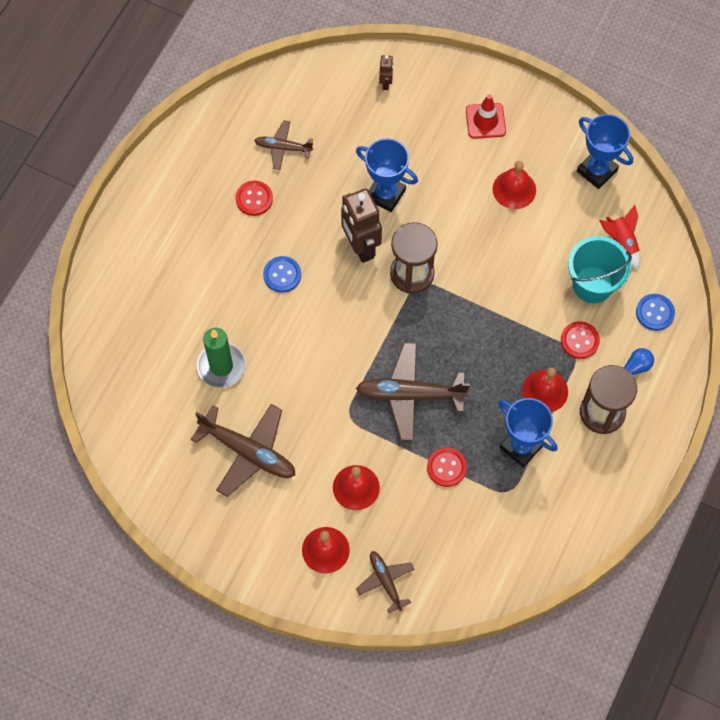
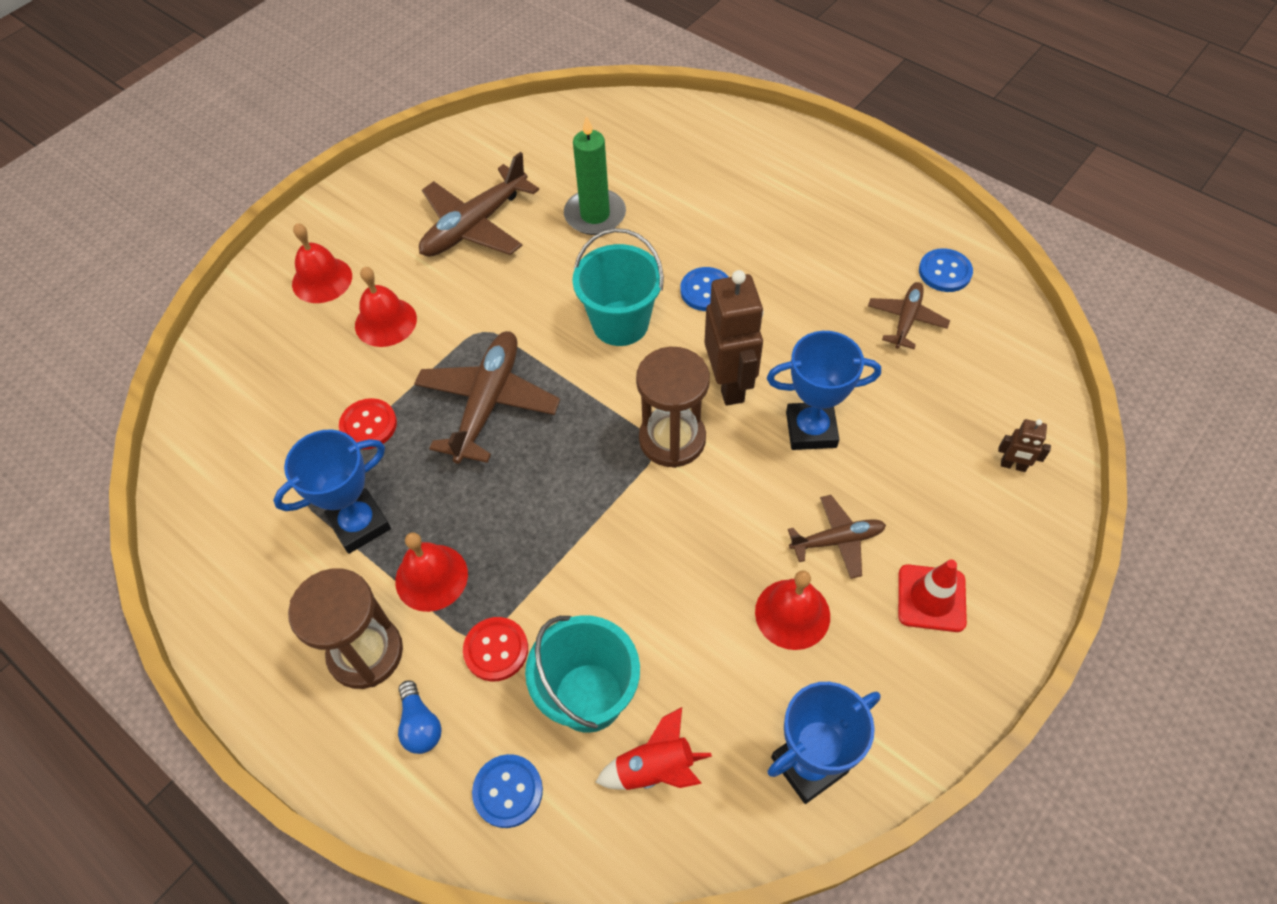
camera: 105 degrees right, 10 degrees down
(235, 127) = (945, 272): none -> blue button
(254, 199) = (828, 277): red button -> none
(323, 325) = (620, 323): none -> turquoise bucket
(360, 247) = (729, 384): brown robot -> brown robot turned 90 degrees clockwise
(385, 194) = (811, 430): blue trophy -> blue trophy turned 45 degrees clockwise
(385, 581) = (253, 332): brown plane -> brown plane (837, 540)

